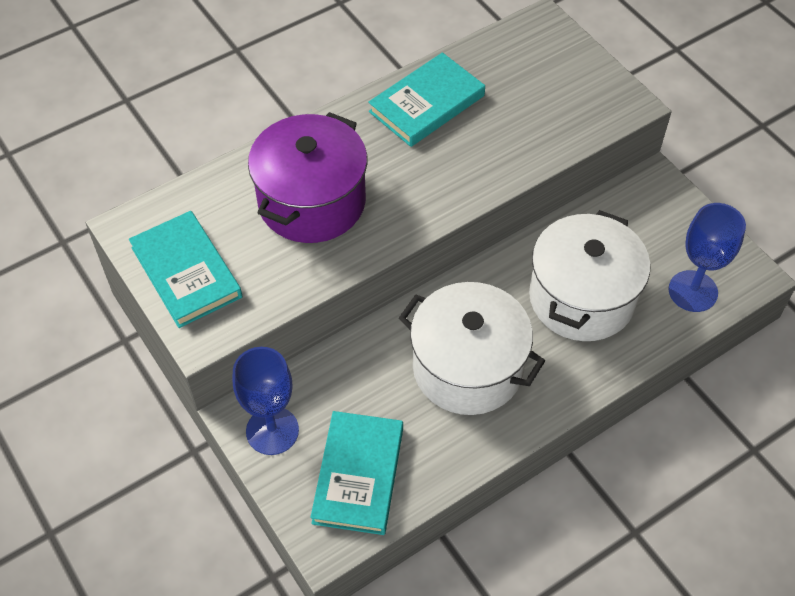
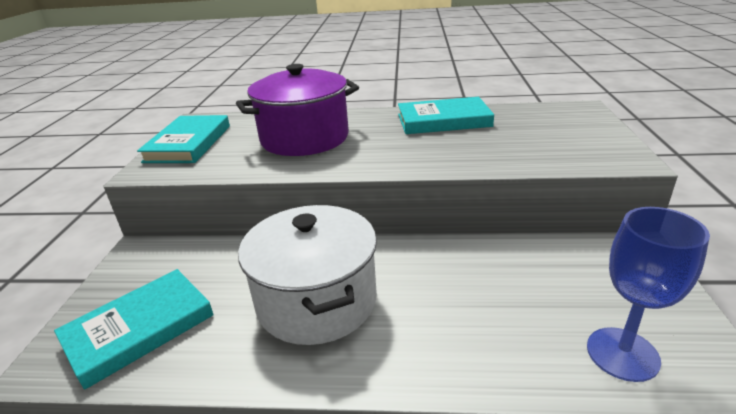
camera: 40 degrees right, 25 degrees down
(272, 431) = (138, 267): blue goblet -> none
(581, 298) = (479, 300): white pot -> none

